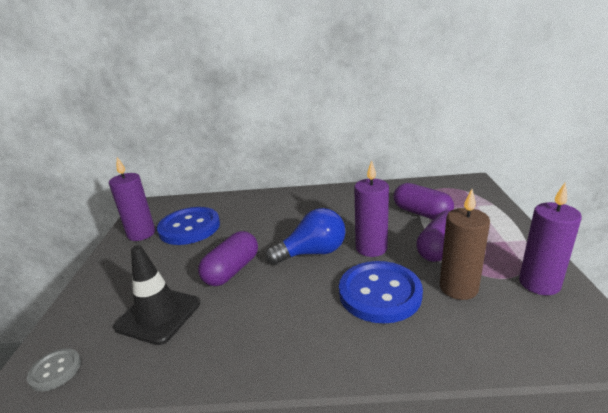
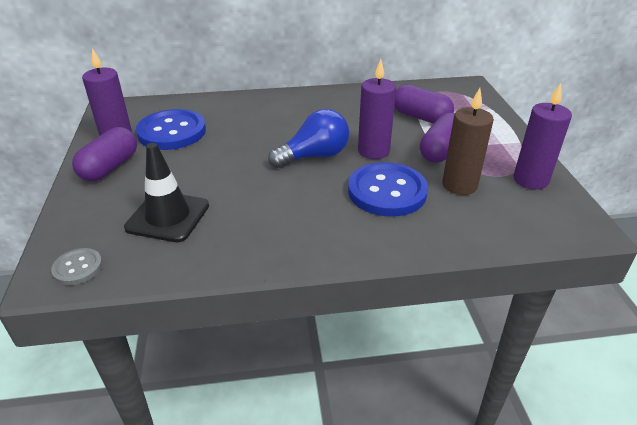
camera: 10 degrees left, 10 degrees up
(232, 270) = (233, 174): purple capsule -> purple capsule (110, 167)

